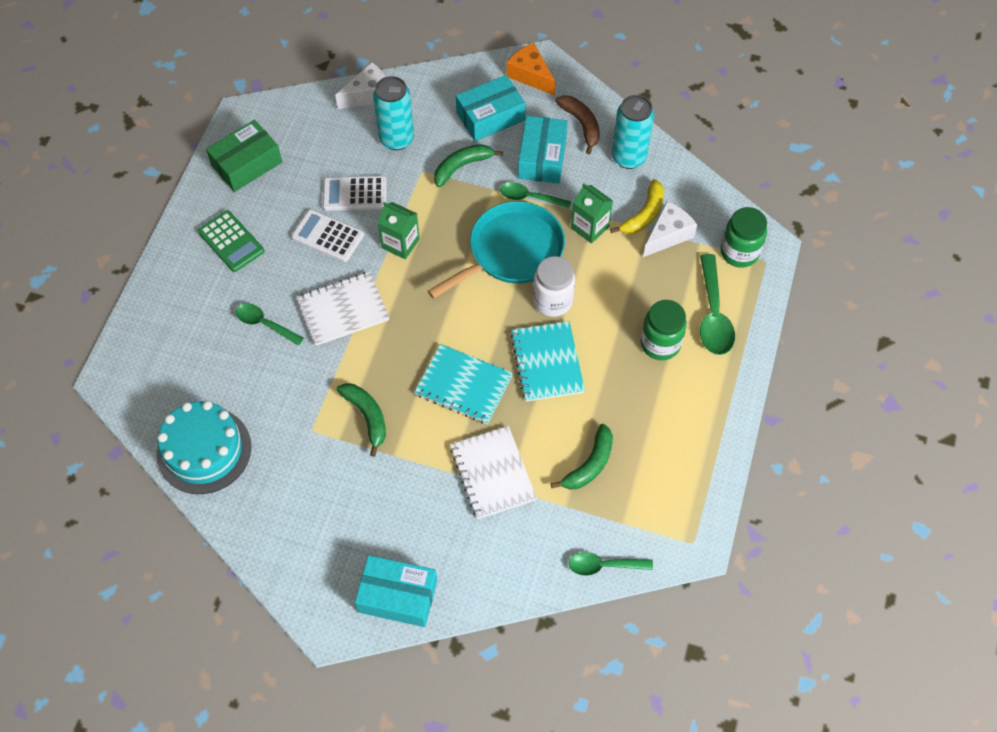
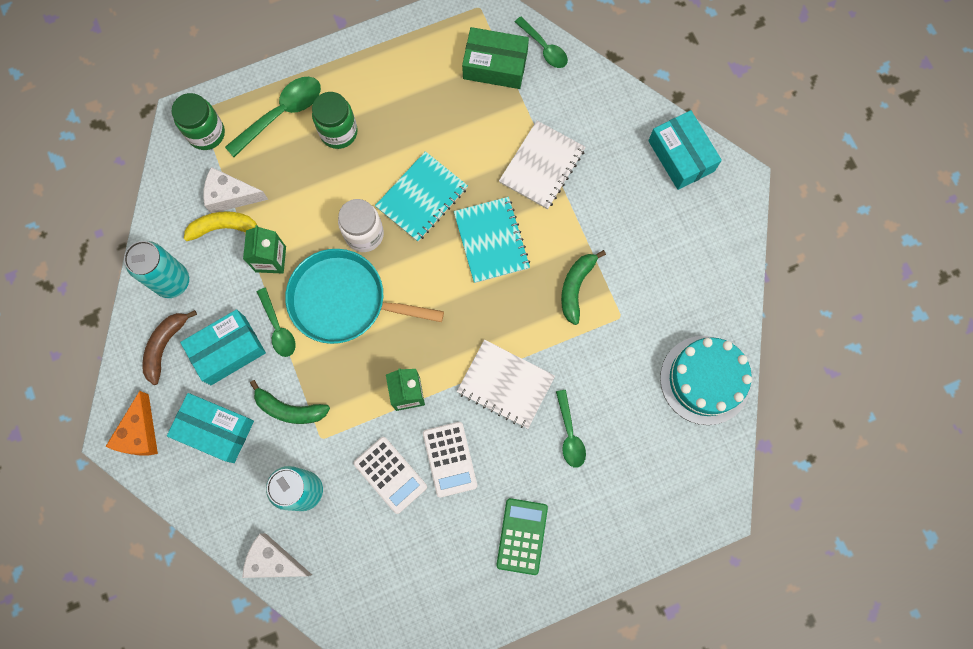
camera: 130 degrees left, 15 degrees up
(247, 164) = (436, 600): green box -> green box (495, 65)
(589, 464) = (479, 109): green banana -> none

